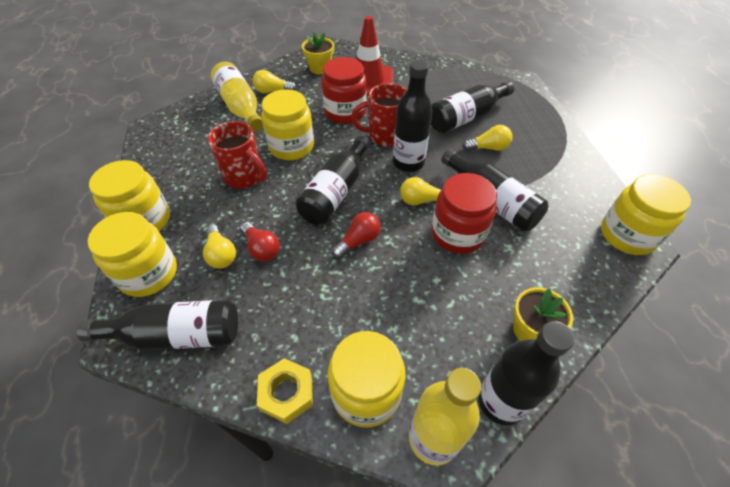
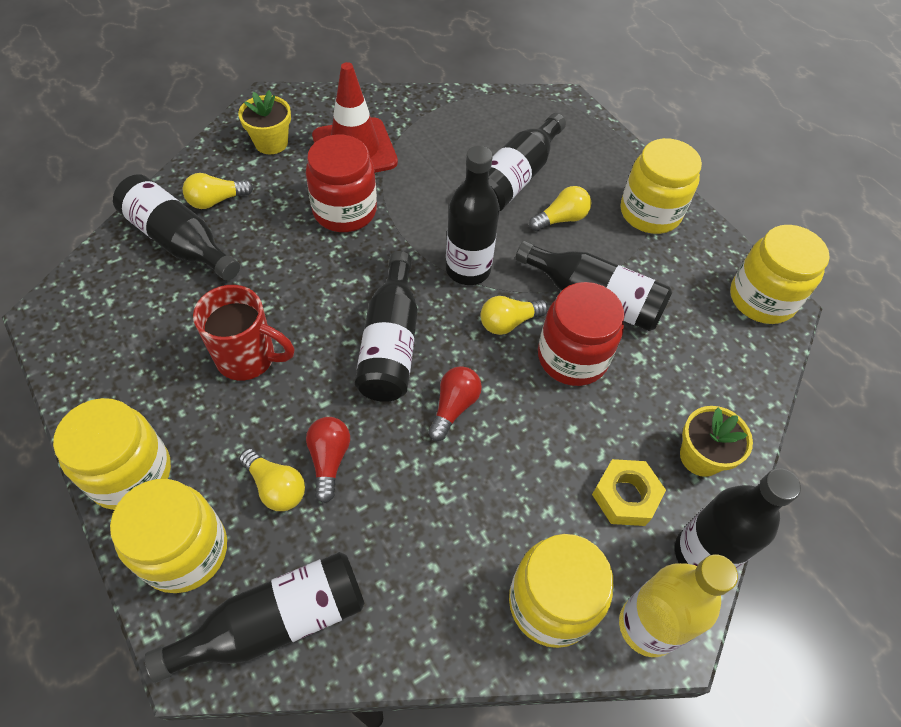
camera: 25 degrees left, 5 degrees up
(240, 107) = (179, 241): yellow bottle -> black bottle
(261, 248) = (329, 460): red light bulb -> red light bulb turned 120 degrees counterclockwise
(286, 393) = (459, 641): yellow nut -> yellow nut (625, 496)
(291, 146) = (293, 289): yellow jar -> yellow jar (650, 213)
(384, 136) = (418, 237): red mug -> none

